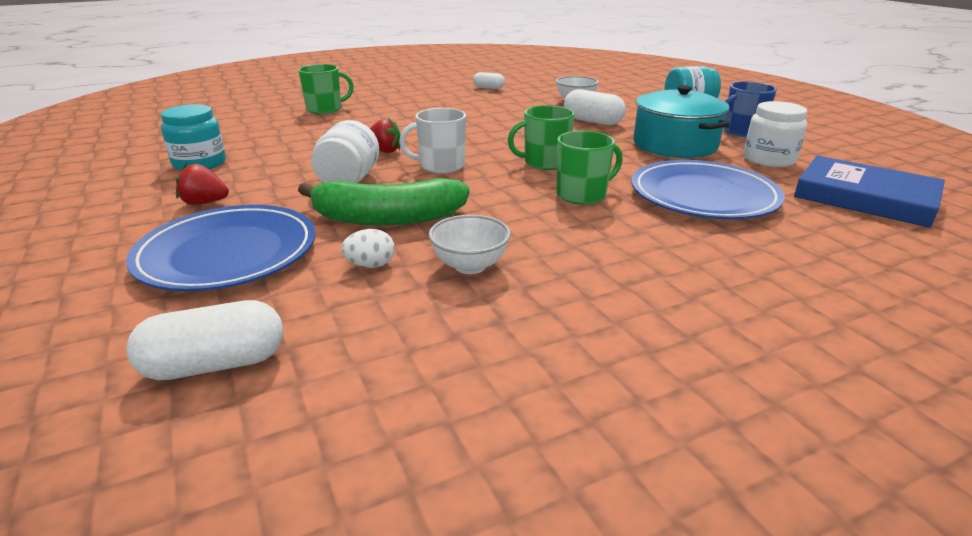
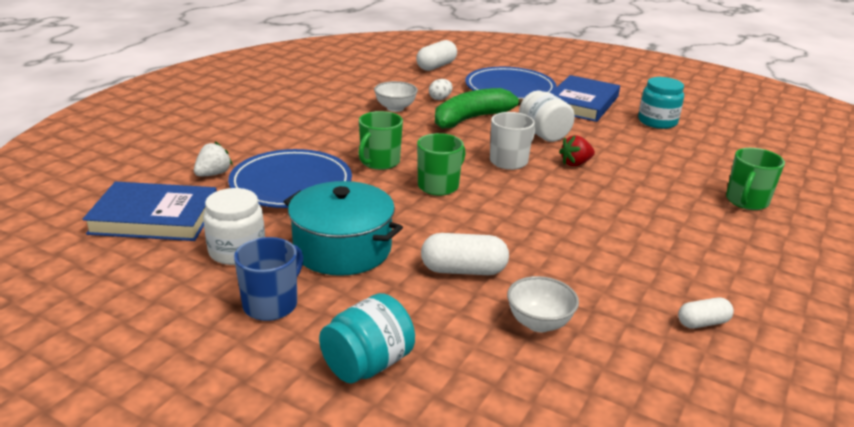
camera: 145 degrees right, 0 degrees up
(205, 203) = (582, 103): red strawberry -> blue book
(805, 227) = (213, 174): none -> white strawberry

